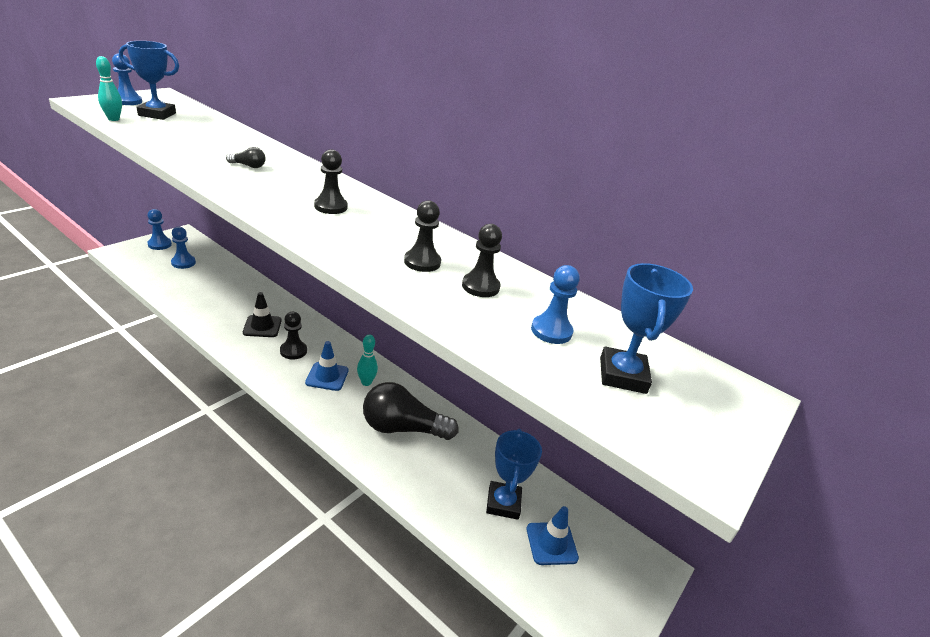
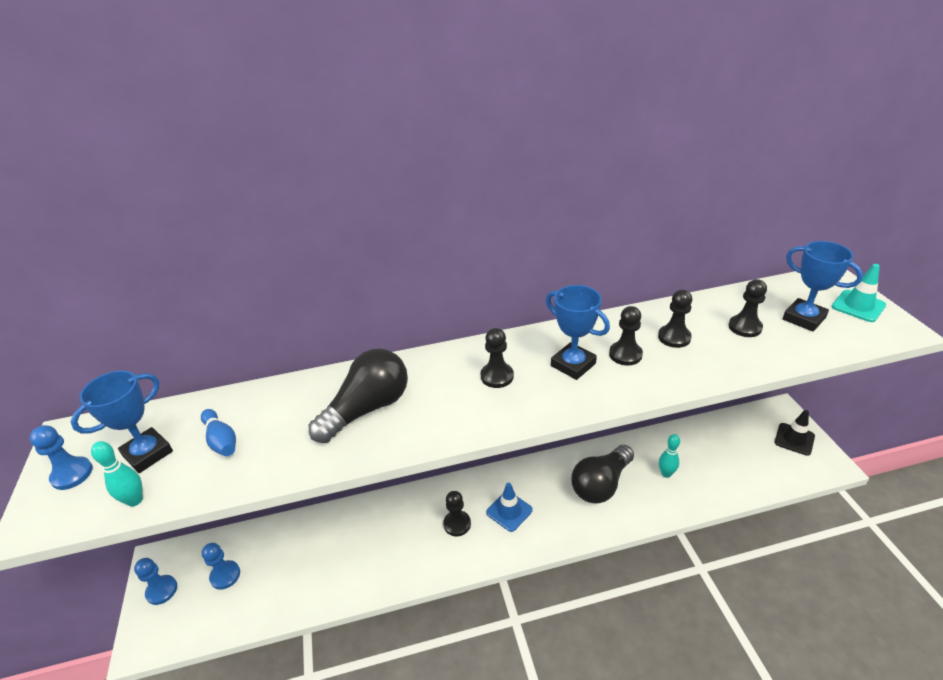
camera: 45 degrees left, 5 degrees up
(182, 130) = (221, 440): none -> blue bowling pin
(248, 166) = (367, 409): black light bulb -> black light bulb, size x2.45
(262, 326) = (402, 537): black traffic cone -> black traffic cone (794, 439)
(366, 382) = (532, 486): turquoise bowling pin -> turquoise bowling pin (666, 473)
(503, 503) = (703, 459): blue trophy -> blue trophy (573, 365)
(551, 331) = (745, 327): blue pawn -> black pawn
(551, 543) = (747, 451): blue traffic cone -> none
(712, 424) = (858, 306): none -> turquoise traffic cone

